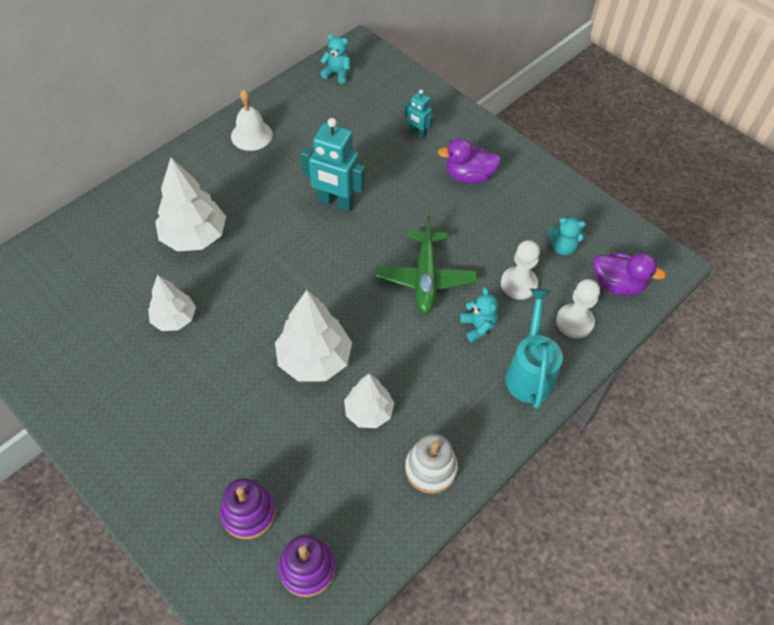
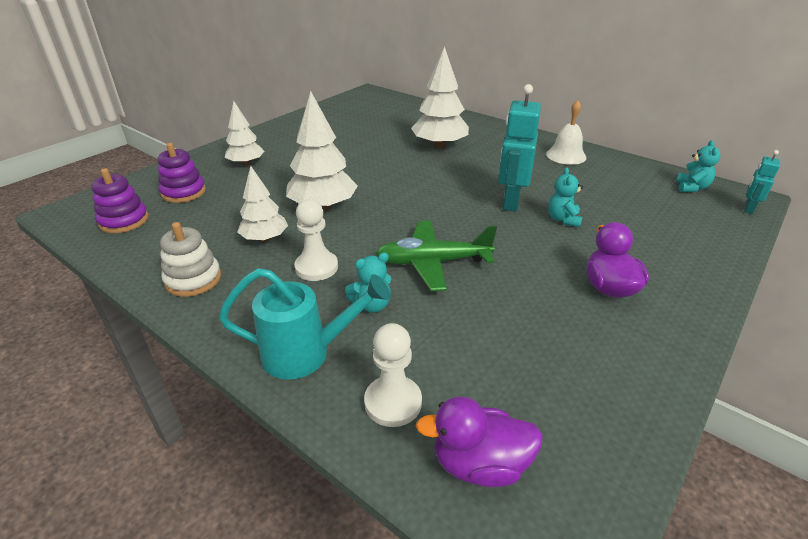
camera: 85 degrees right, 20 degrees down
(174, 319) = (359, 148): white tree -> white tree (246, 163)
(417, 133) = (650, 244): turquoise robot -> turquoise robot (748, 208)
(518, 284) = (446, 340): white pawn -> white pawn (316, 267)
(562, 247) = (530, 388): turquoise teddy bear -> turquoise teddy bear (563, 219)
(617, 285) = (479, 464): purple duck -> purple duck turned 75 degrees clockwise

